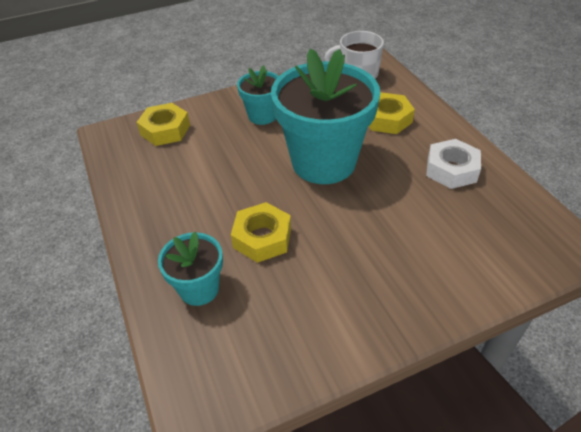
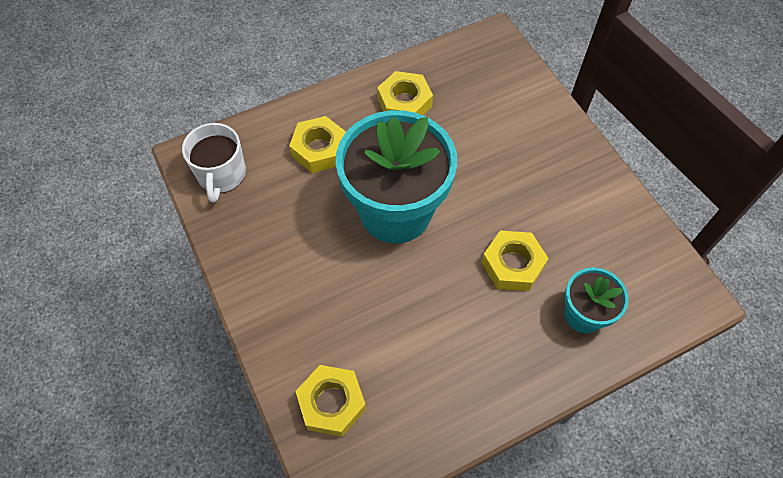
camera: 95 degrees left, 15 degrees up
(262, 116) = (305, 281): turquoise flower pot -> none
(451, 170) = (404, 103): white nut -> yellow nut

